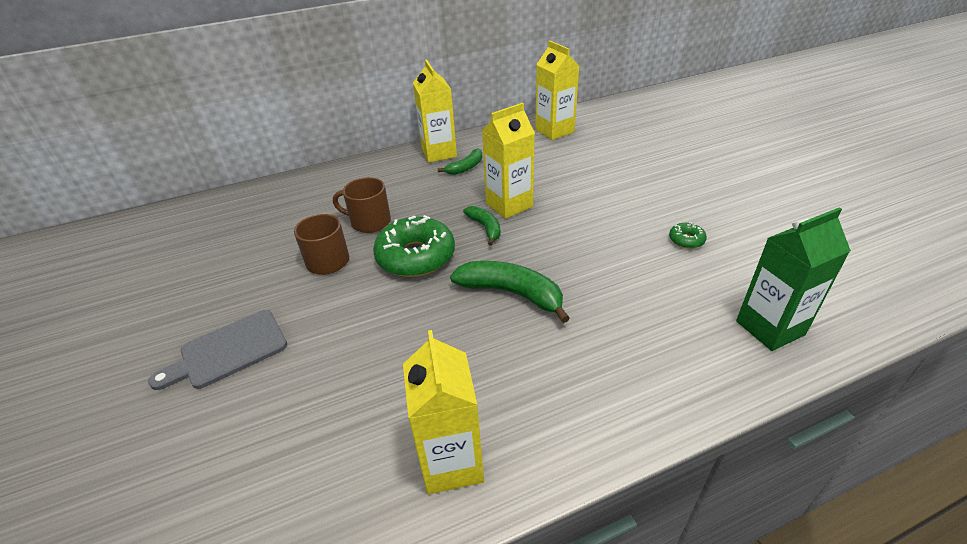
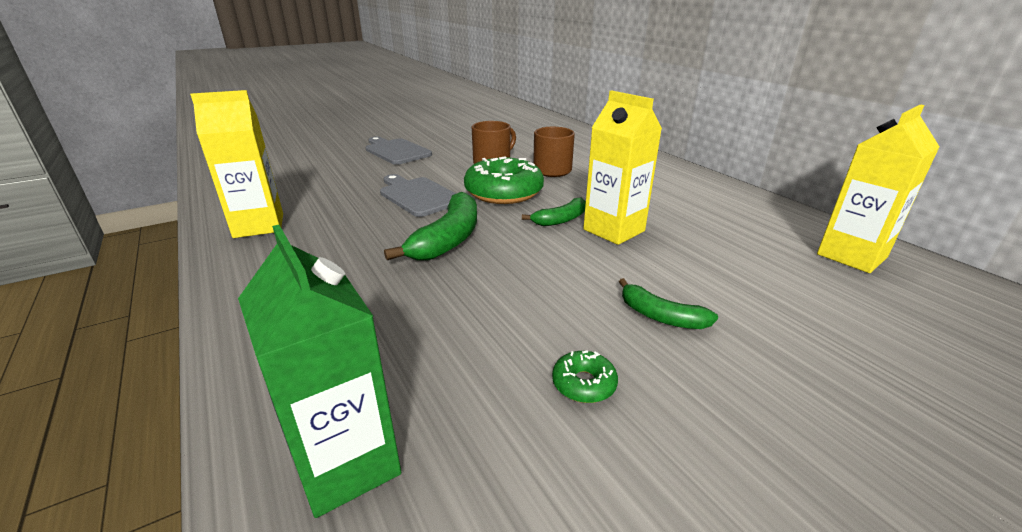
camera: 80 degrees right, 10 degrees down
(403, 319) = (418, 196): none -> grey cutting board
(439, 153) = (703, 185): yellow carton -> none
(465, 167) = (682, 201): green banana -> green banana (660, 316)

